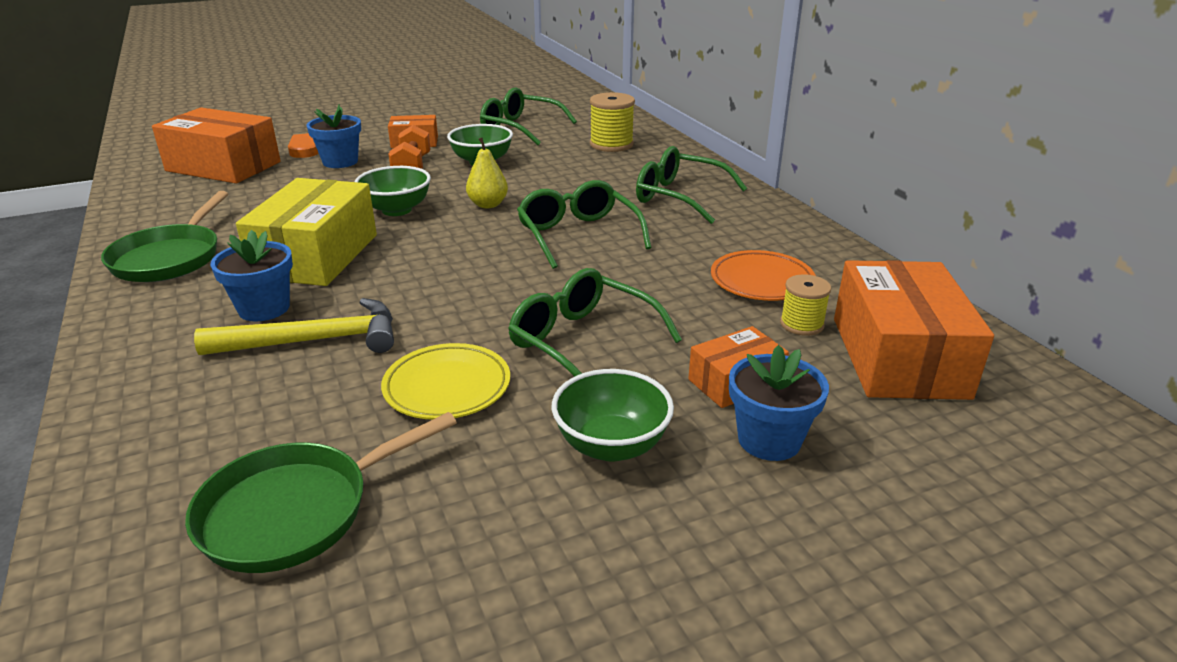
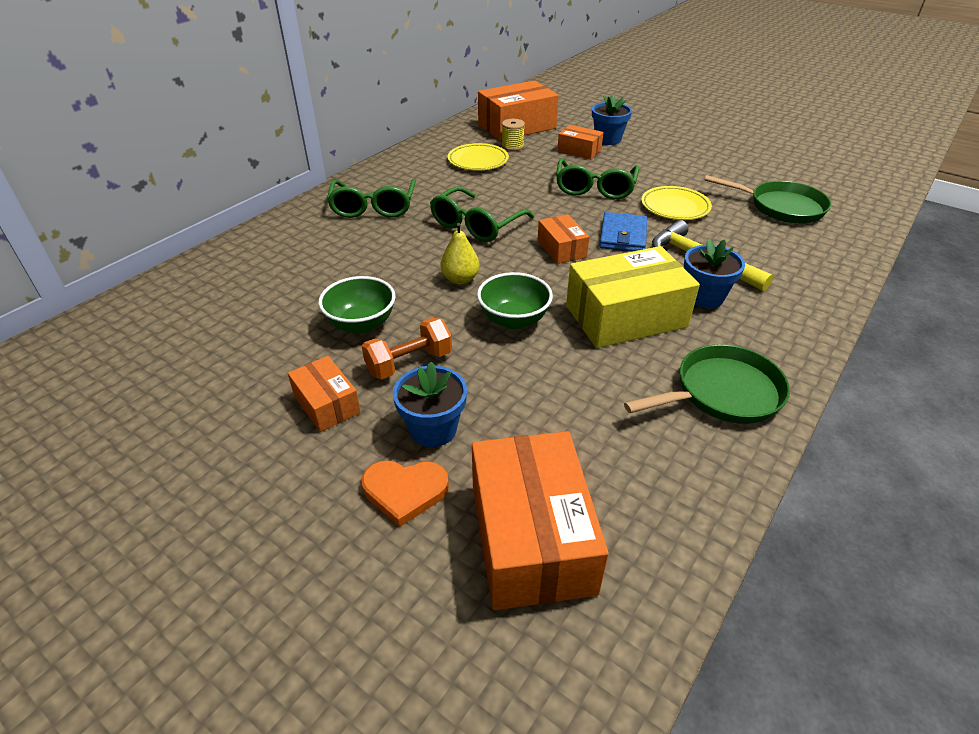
camera: 120 degrees left, 10 degrees up
(438, 311) = (623, 236): none -> blue wallet
(467, 264) = (561, 249): none -> orange box
(520, 128) = (229, 344): green glasses -> none
(611, 144) = (261, 268): yellow spool -> none
(611, 445) = (654, 163): green bowl -> none
(761, 281) = (478, 161): orange plate -> yellow plate

